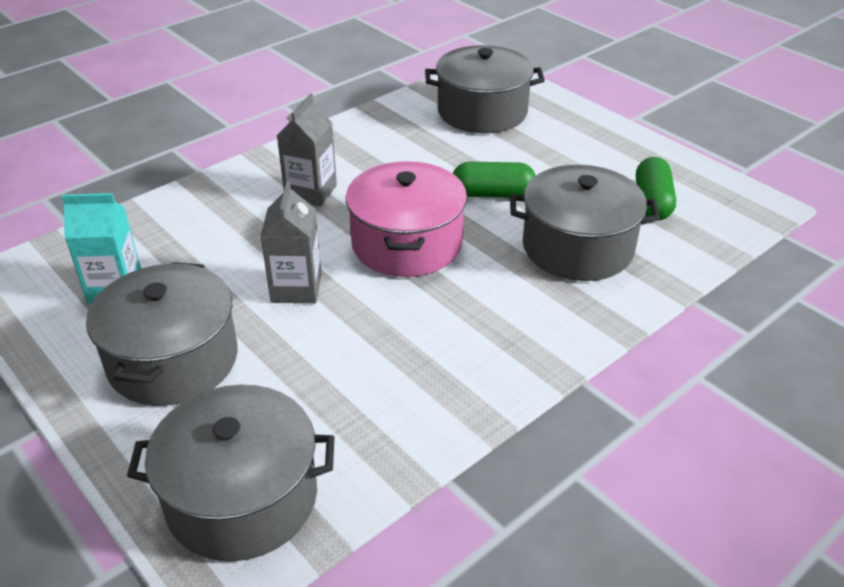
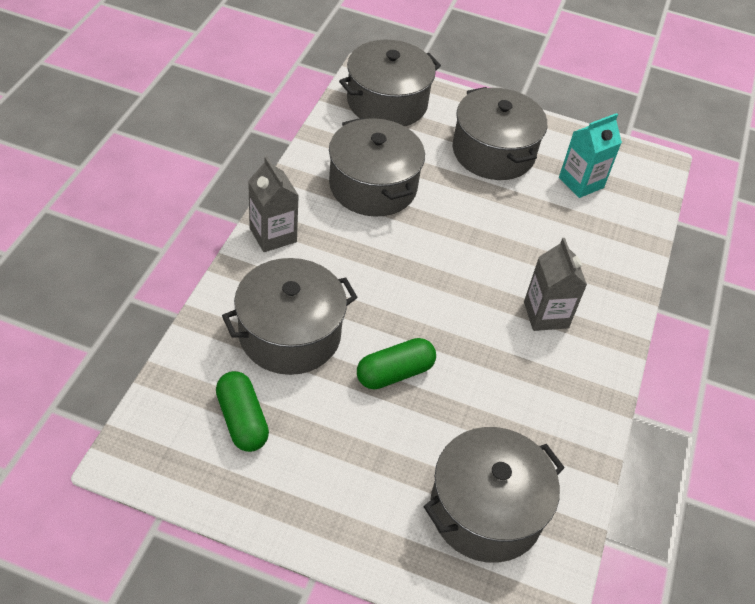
camera: 145 degrees right, 10 degrees up
(296, 288) = (470, 221): grey carton -> grey carton (273, 235)
(378, 366) = (372, 186): none -> grey pot
(407, 243) = (426, 288): pink pot -> none

